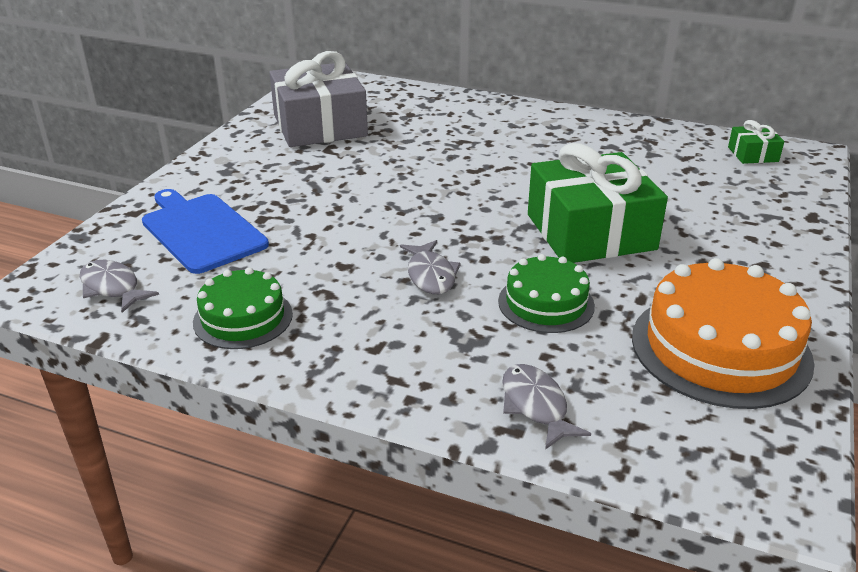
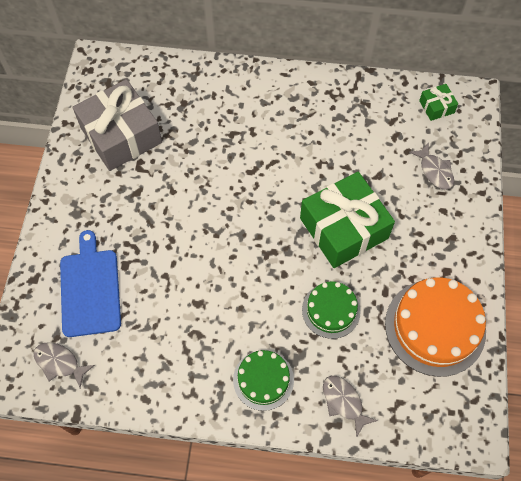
camera: 15 degrees left, 30 degrees up
(201, 231) = (90, 289): blue cutting board -> blue cutting board turned 45 degrees clockwise
(243, 318) = (155, 371): green cake -> green cake (263, 380)
(430, 275) = (255, 300): grey fish -> grey fish (434, 171)

